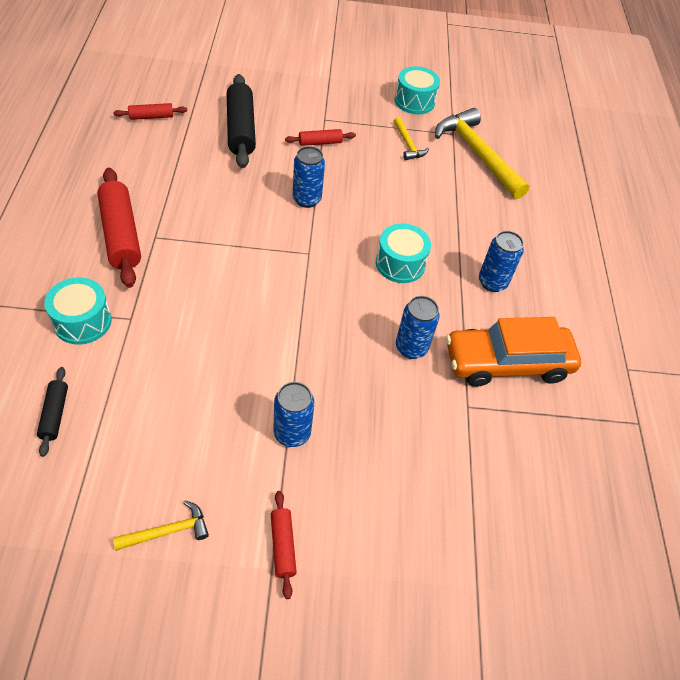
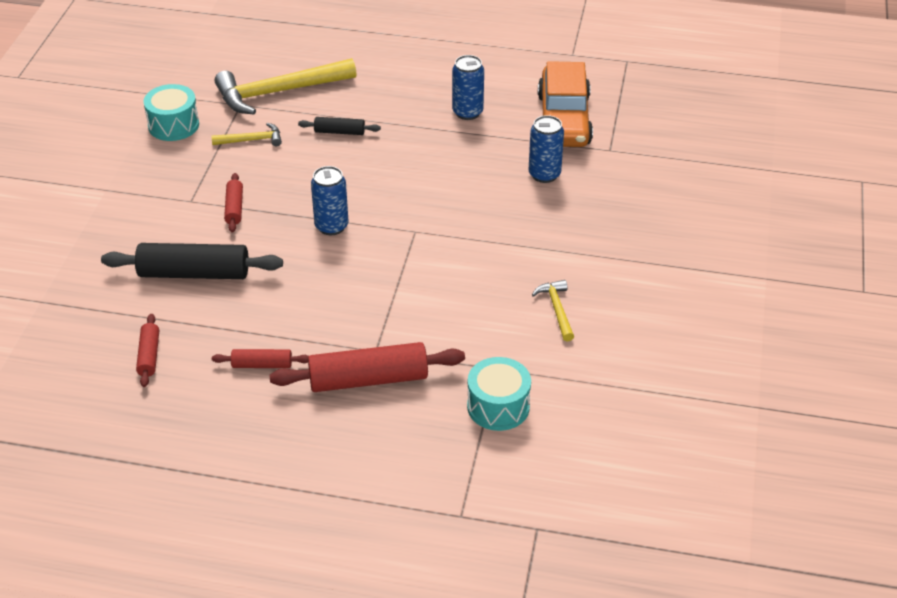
camera: 75 degrees left, 10 degrees down
(55, 414) = (617, 421): black rolling pin -> black rolling pin (339, 132)
(167, 531) = (737, 339): yellow hammer -> yellow hammer (556, 310)
(283, 546) = (746, 270): red rolling pin -> red rolling pin (262, 365)
(292, 433) = (638, 258): blue can -> none
(400, 264) = (437, 168): turquoise drum -> none

